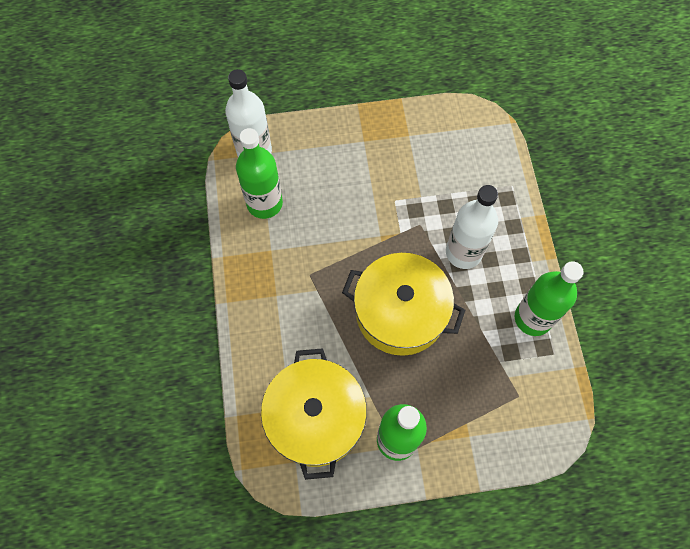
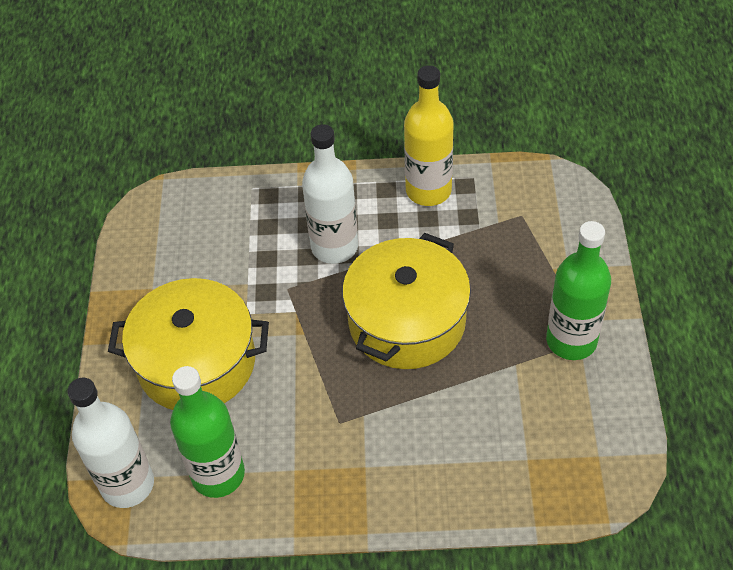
camera: 80 degrees left, 15 degrees down
(315, 418) = (542, 428): yellow pot -> yellow pot (196, 362)
(533, 318) = (428, 190): green bottle -> yellow bottle

